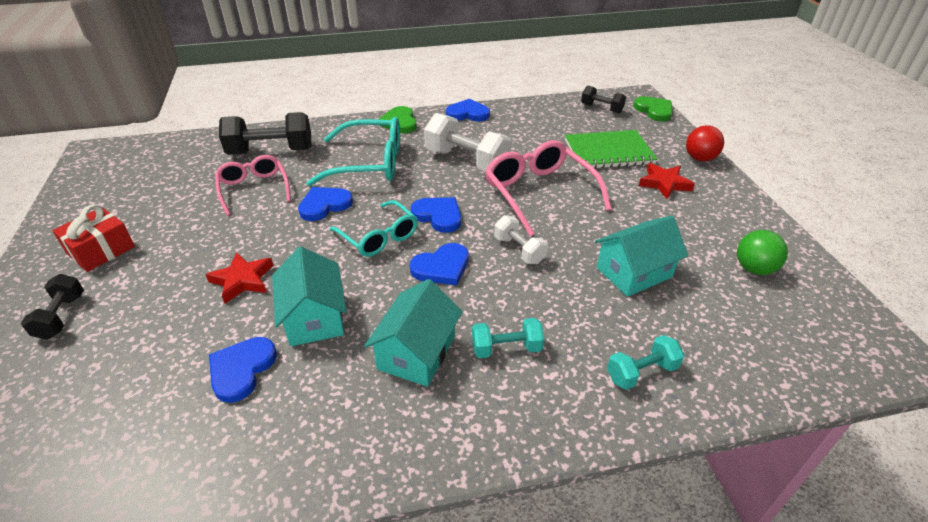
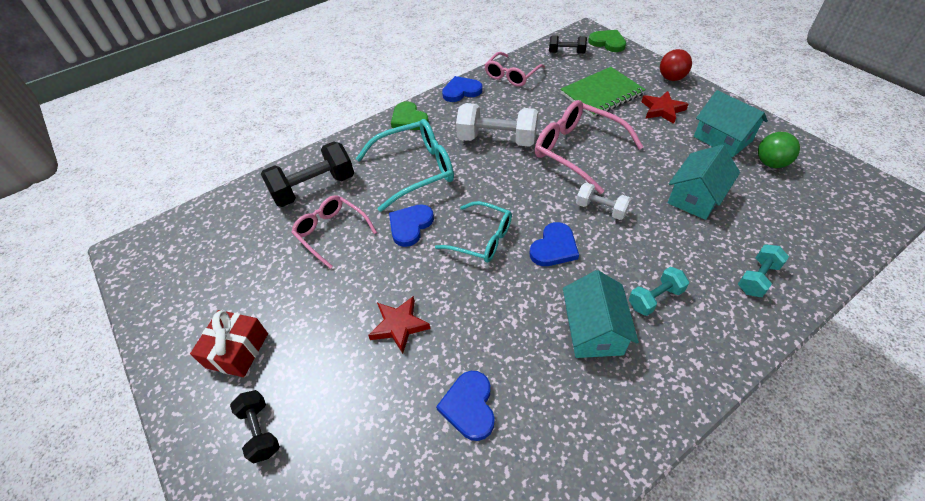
camera: 20 degrees left, 10 degrees up
(314, 317) = (489, 334): turquoise house -> turquoise house (722, 139)
(438, 216) = (515, 201): blue heart -> none
(528, 113) = (511, 75): none -> pink glasses

